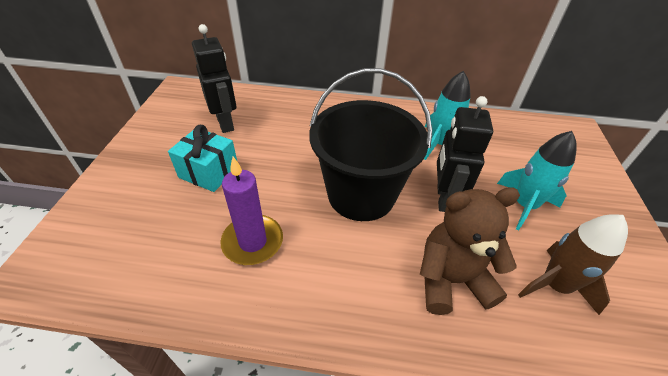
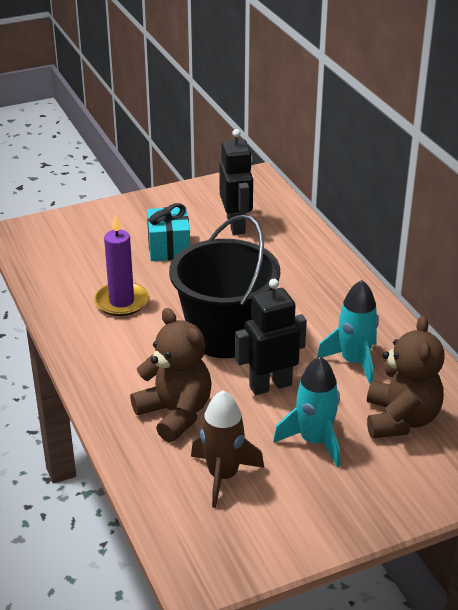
camera: 60 degrees right, 10 degrees down
(225, 123) = (236, 225): black robot -> black robot turned 45 degrees counterclockwise
(515, 153) = (401, 419): none -> brown teddy bear

